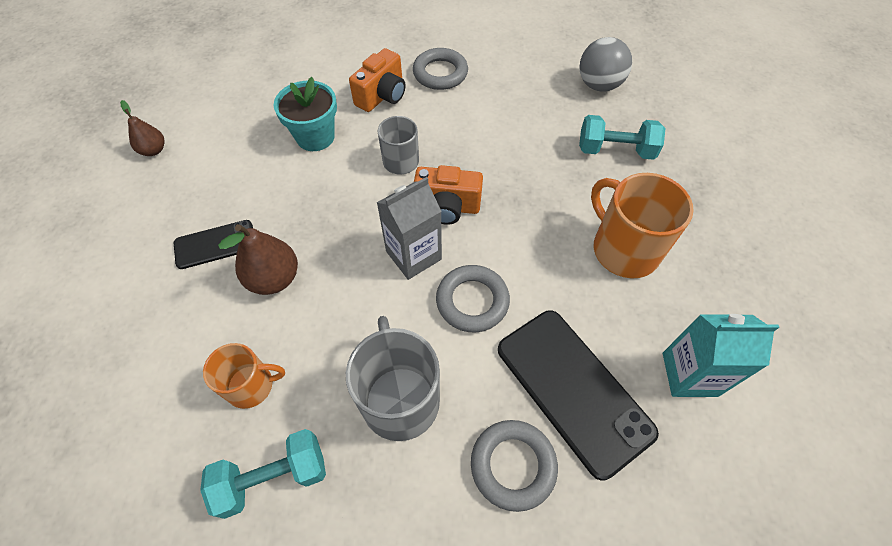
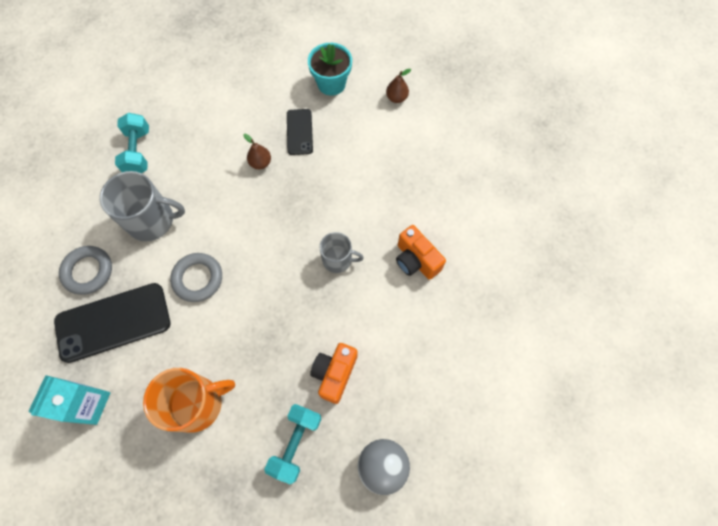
camera: 105 degrees right, 10 degrees up
(251, 385) = (193, 145): orange mug -> none
(274, 278) = (260, 163): brown pear -> brown pear, size x0.62
(315, 137) = (381, 202): turquoise flower pot -> turquoise flower pot (331, 84)
(413, 255) = (247, 250): grey carton -> none
(440, 73) = (434, 316): grey ring -> none
(447, 207) = (281, 283): orange camera -> orange camera (334, 374)

